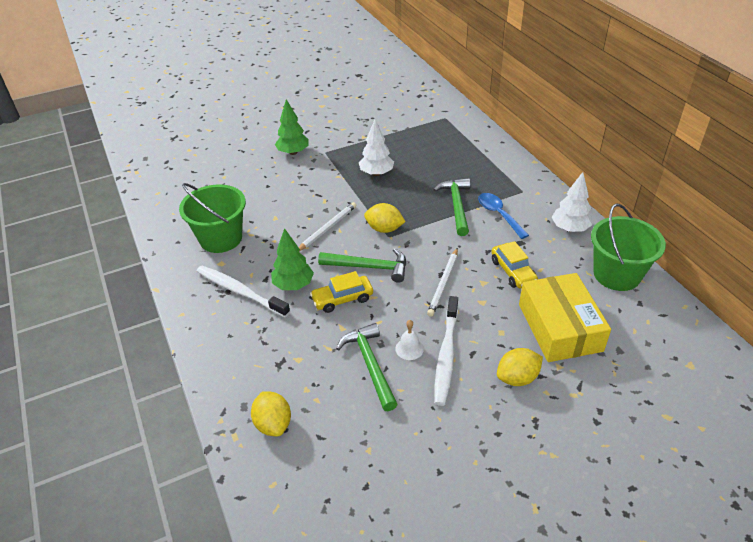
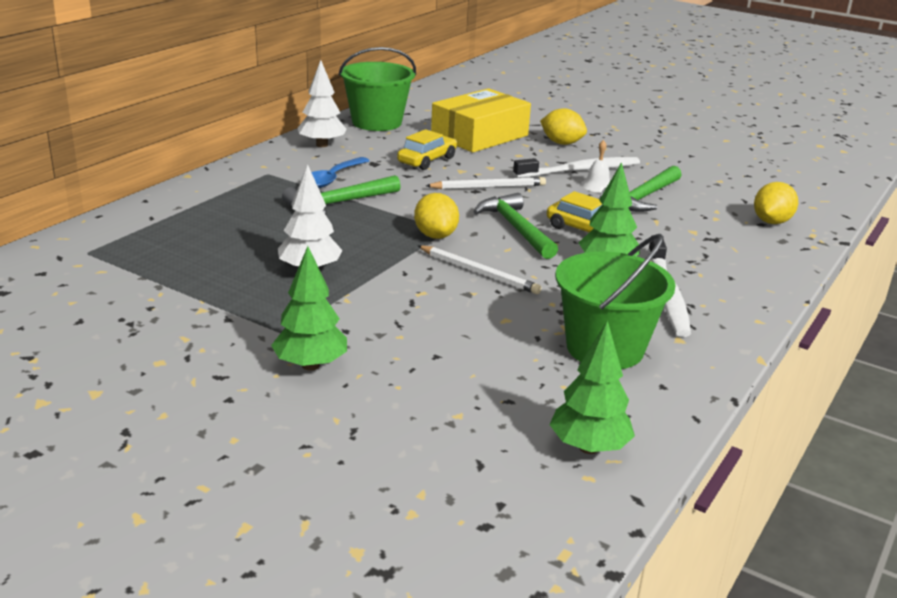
camera: 125 degrees left, 15 degrees down
(170, 200) = (589, 448): none -> green tree
(327, 228) = (479, 272): white pencil -> white pencil turned 150 degrees counterclockwise

